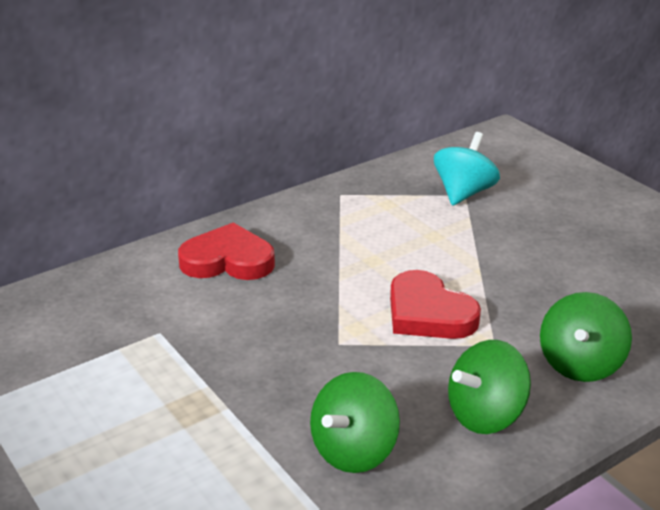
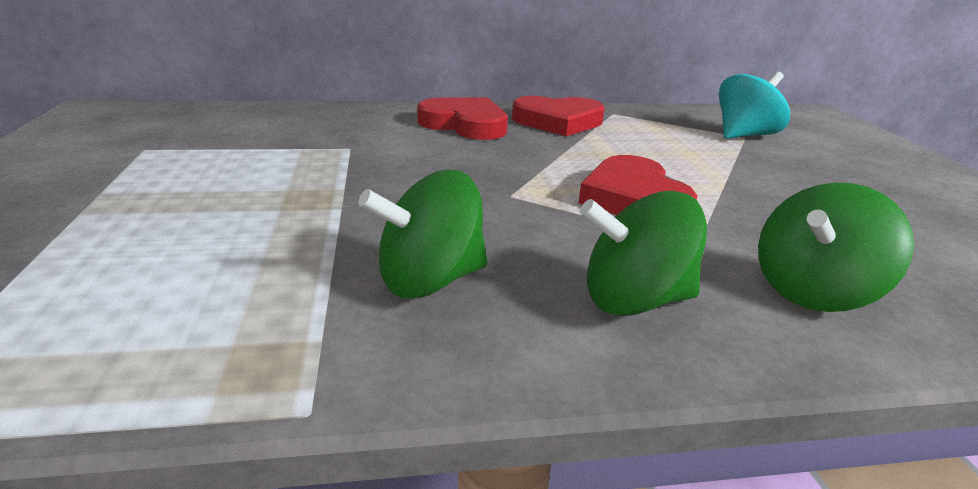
camera: 25 degrees right, 5 degrees down
(303, 226) = (558, 122): none -> red heart

